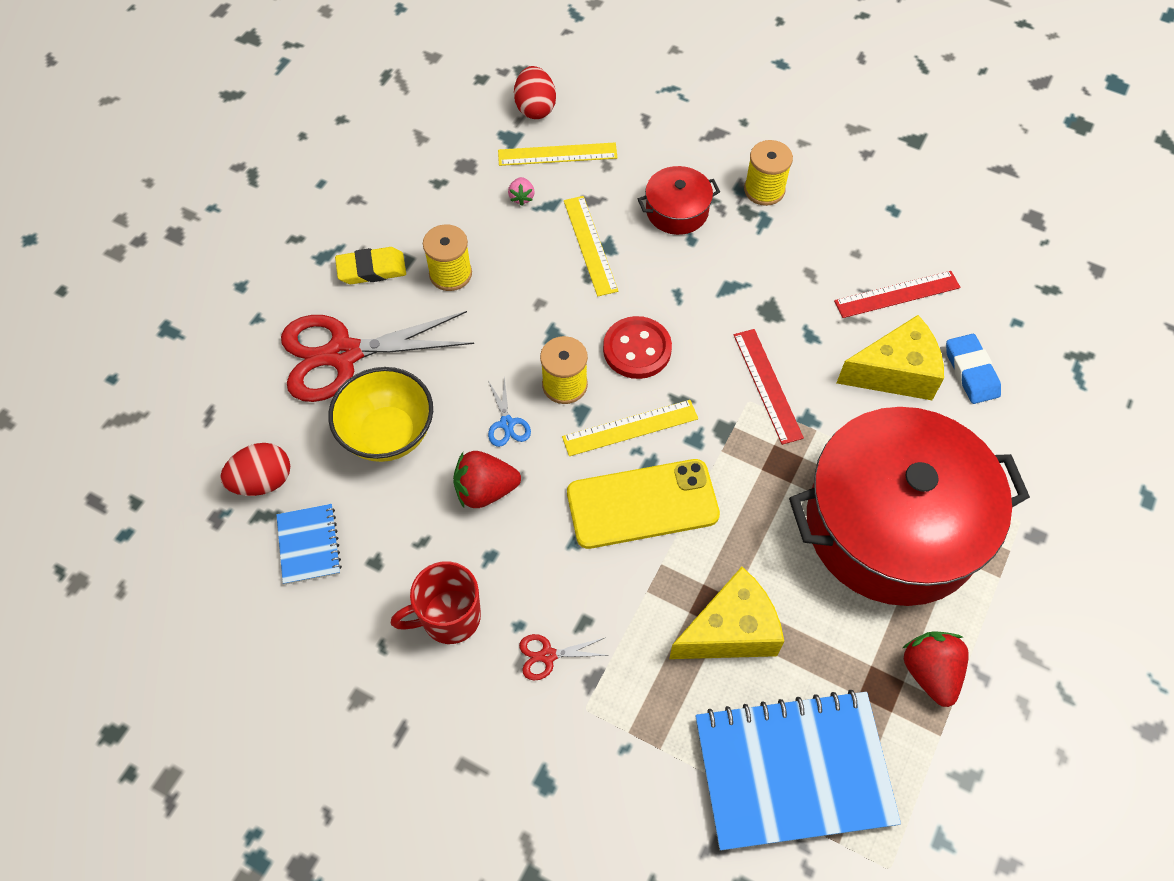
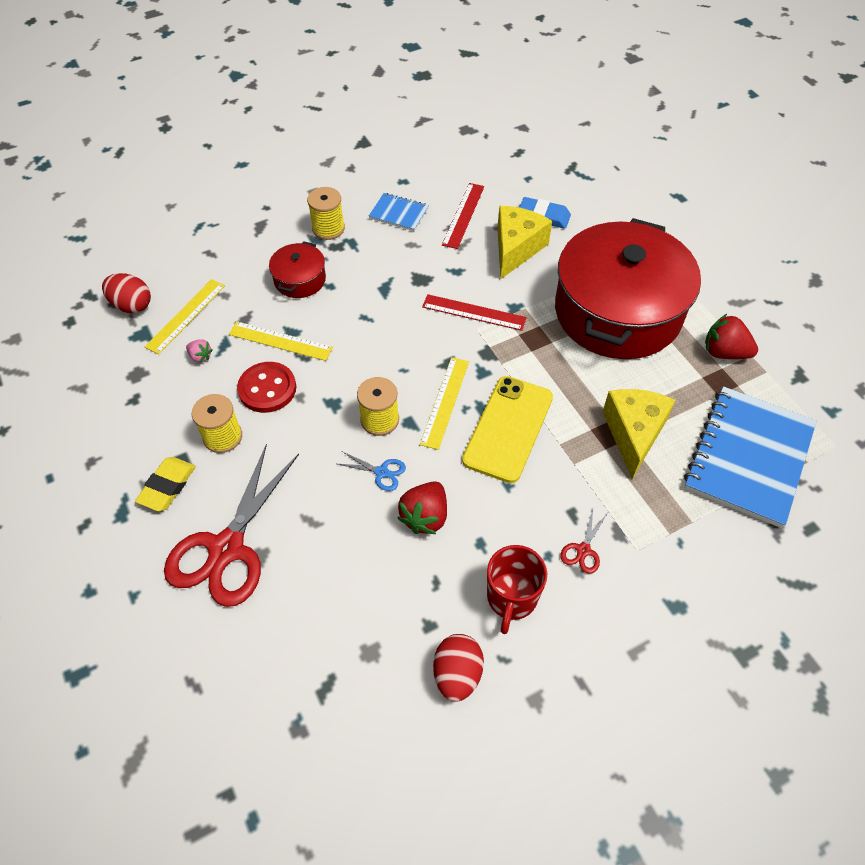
camera: 55 degrees left, 5 degrees down
(263, 481) = (292, 672): red egg -> red egg (457, 674)
(309, 545) = (378, 667): blue notebook -> blue notebook (399, 213)
(388, 434) = (325, 555): yellow bowl -> none
(637, 349) = (388, 363): red button -> red button (267, 389)

